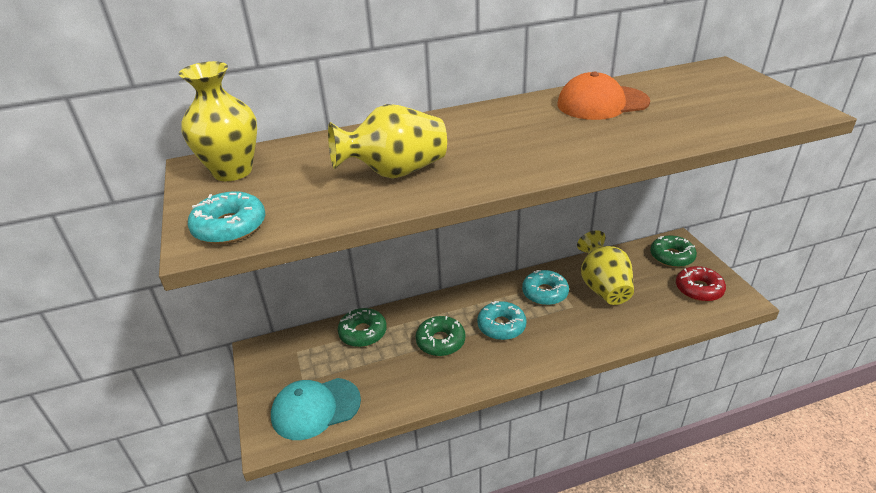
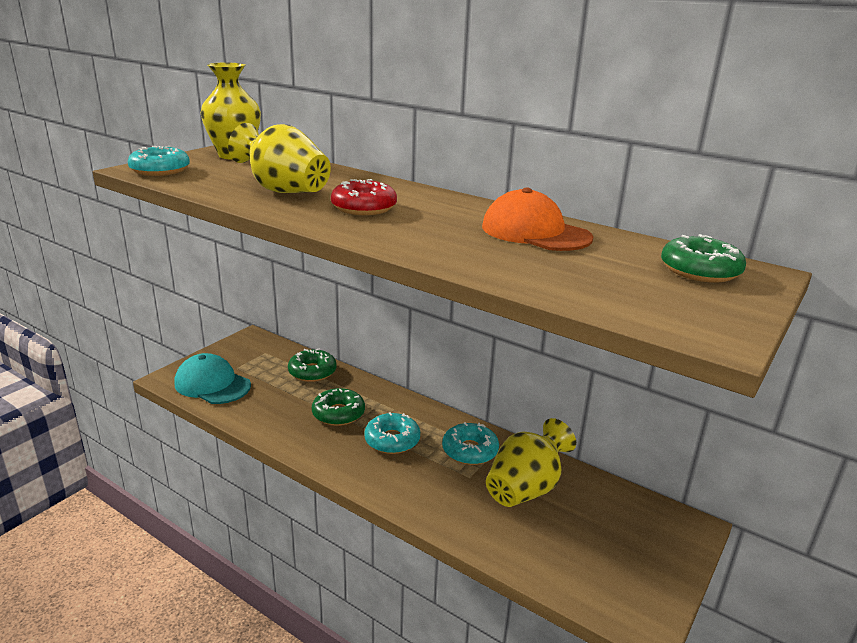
camera: 50 degrees right, 10 degrees down
(672, 256) = (652, 529): green donut -> green donut (700, 270)
(698, 289) = (616, 572): red donut -> red donut (364, 208)

